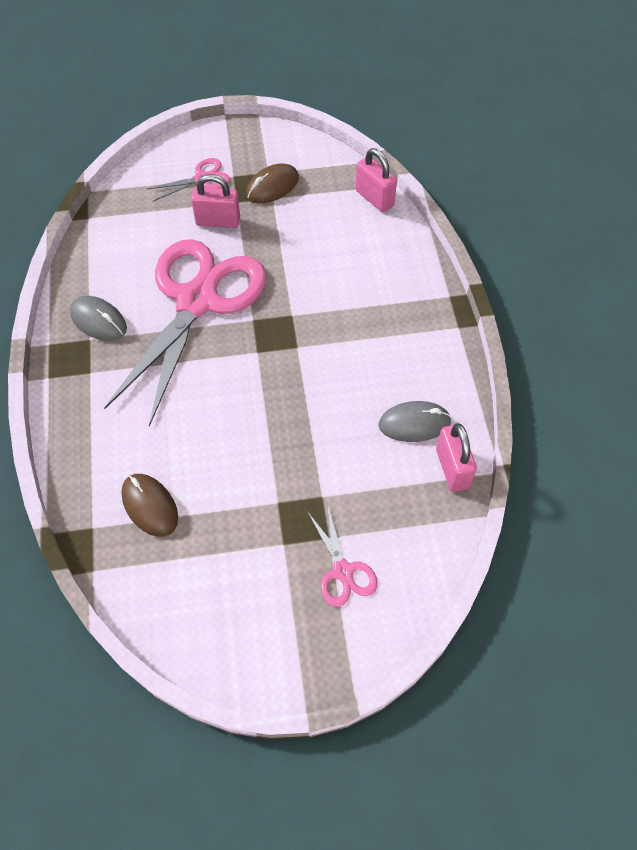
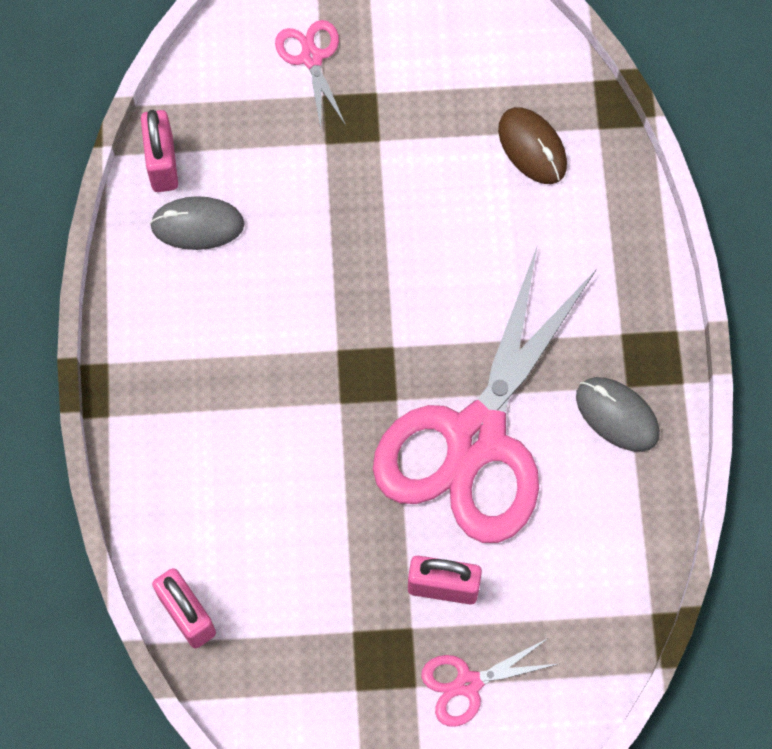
camera: 175 degrees left, 10 degrees up
(272, 187) = (351, 655): brown mouse -> none

